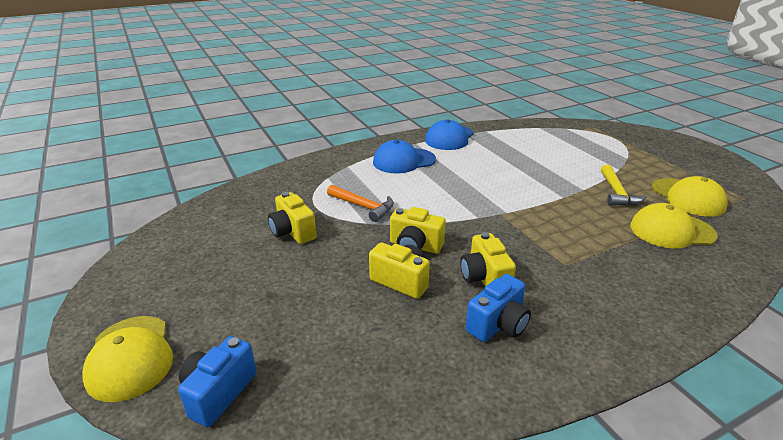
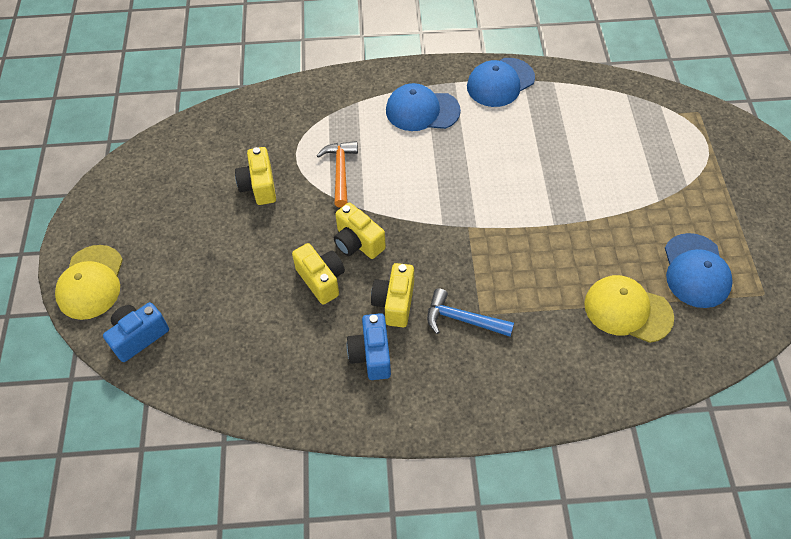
camera: 25 degrees right, 25 degrees up
(363, 206) = (340, 172): orange hammer -> orange hammer turned 150 degrees counterclockwise
(498, 325) = (371, 355): blue camera -> blue camera turned 105 degrees clockwise
(554, 273) = (462, 319): none -> blue hammer
(617, 193) = (620, 237): yellow hammer -> none
(687, 197) = (696, 271): yellow cap -> blue cap

